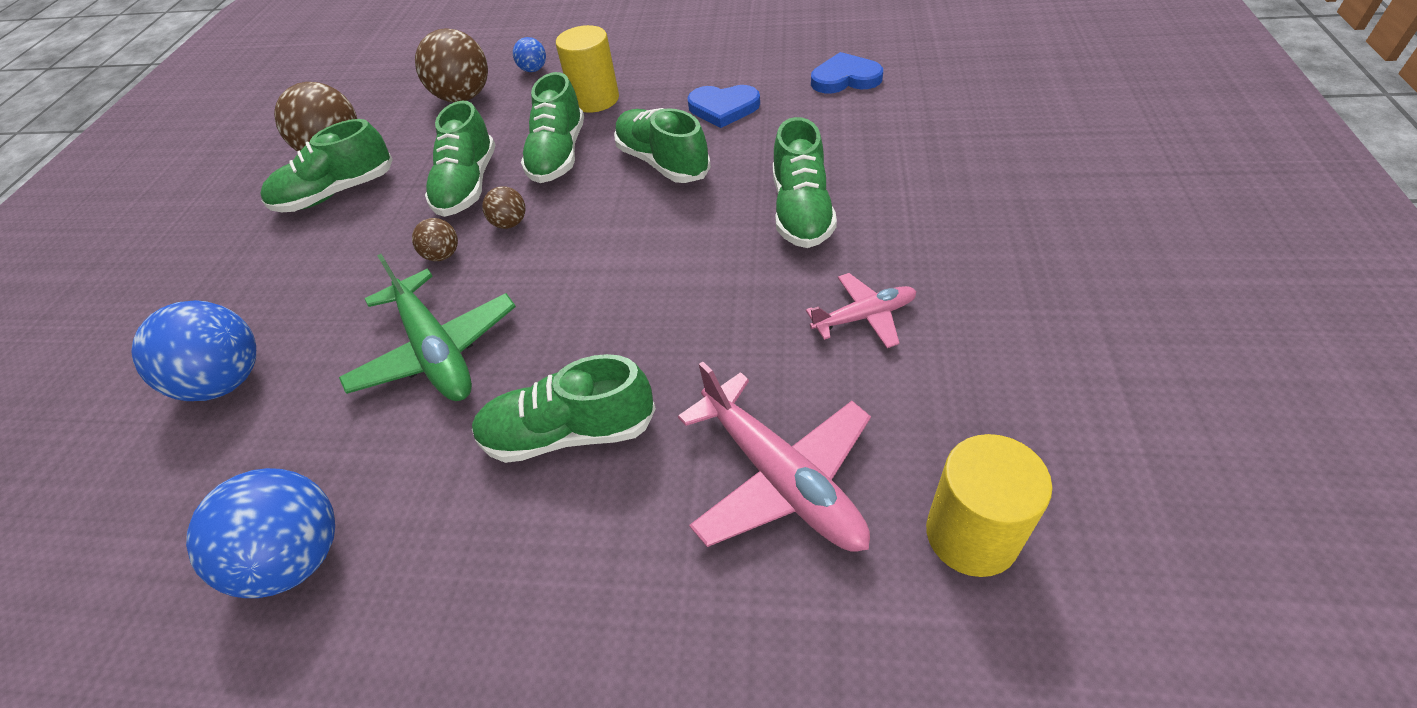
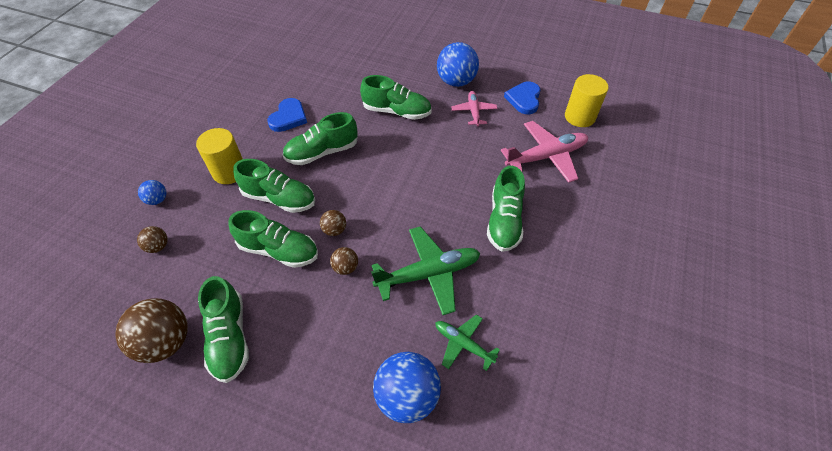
camera: 80 degrees left, 5 degrees up
(298, 557) = (548, 339): blue ball -> blue ball (456, 82)
(302, 428) = (463, 344): none -> green plane
(464, 97) = (158, 246): brown ball -> brown ball, size x0.50
(845, 78) = (299, 67): blue heart -> blue heart (524, 99)

